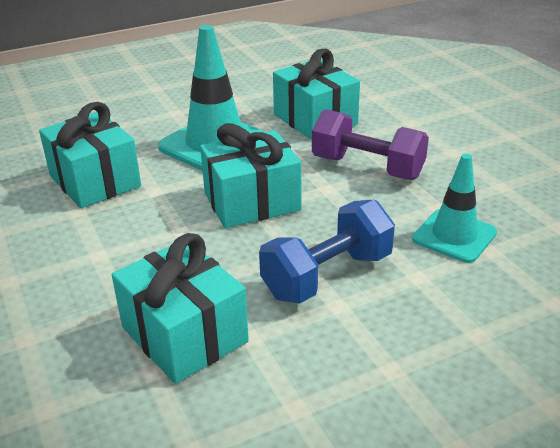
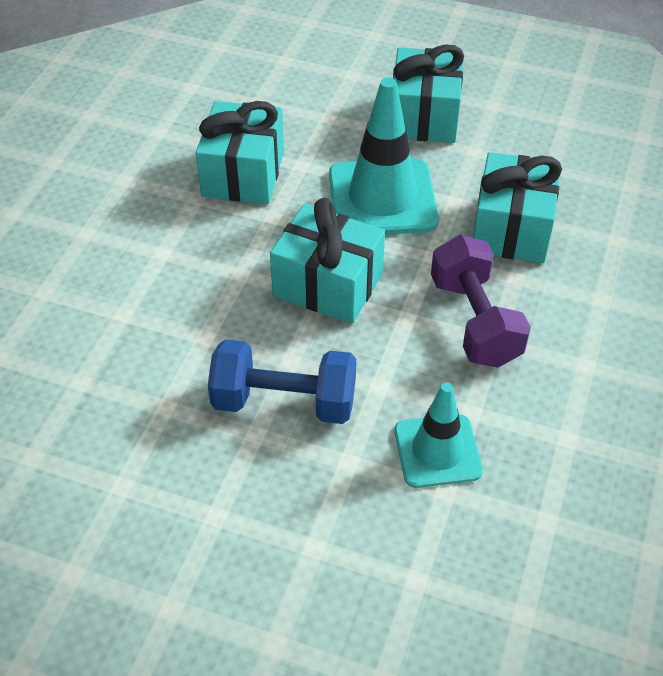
camera: 45 degrees right, 15 degrees up
(184, 334) = (130, 369): turquoise gift -> turquoise gift (424, 117)

